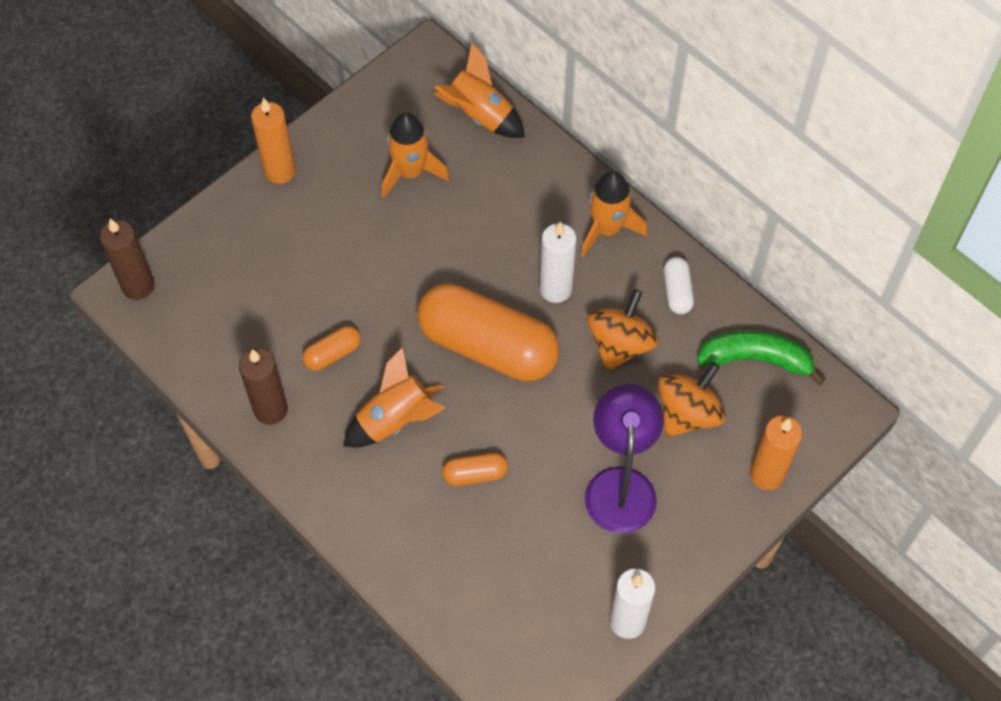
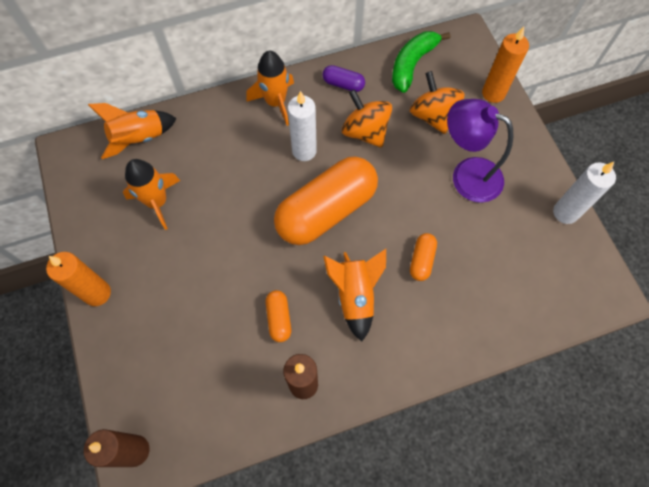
camera: 65 degrees left, 5 degrees up
(677, 291) = (343, 84): white capsule -> purple capsule

